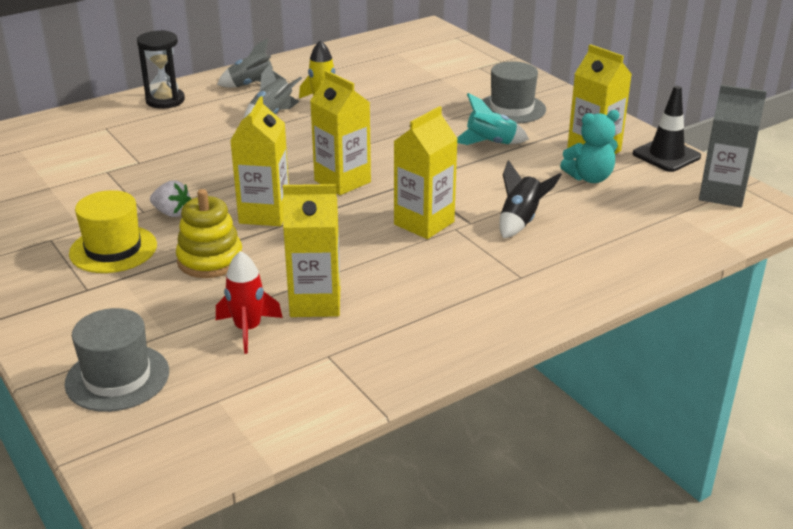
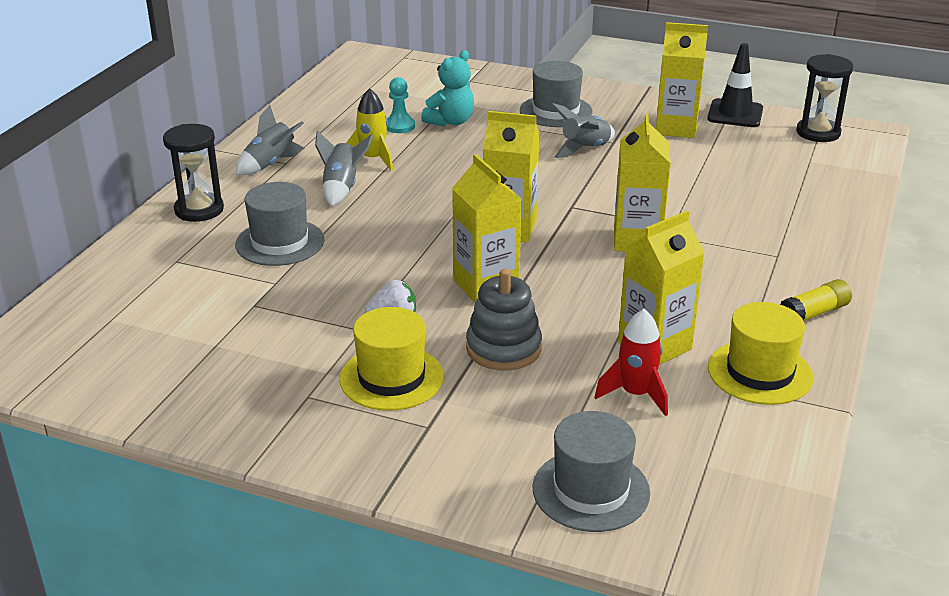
camera: 35 degrees left, 0 degrees up
(180, 137) = (280, 242): none -> grey hat
(210, 260) = (503, 348): yellow stacking toy -> grey stacking toy
(362, 355) = (760, 372): none -> yellow hat
(376, 85) = (399, 126): none -> turquoise pawn
(479, 332) = (814, 313): none -> yellow glue stick
(490, 143) = (585, 149): turquoise rocket -> grey rocket
(520, 221) = (709, 209): black rocket -> none
(589, 178) = (707, 152): turquoise teddy bear -> turquoise teddy bear (450, 121)
(722, 194) = (818, 133): grey carton -> black hourglass

